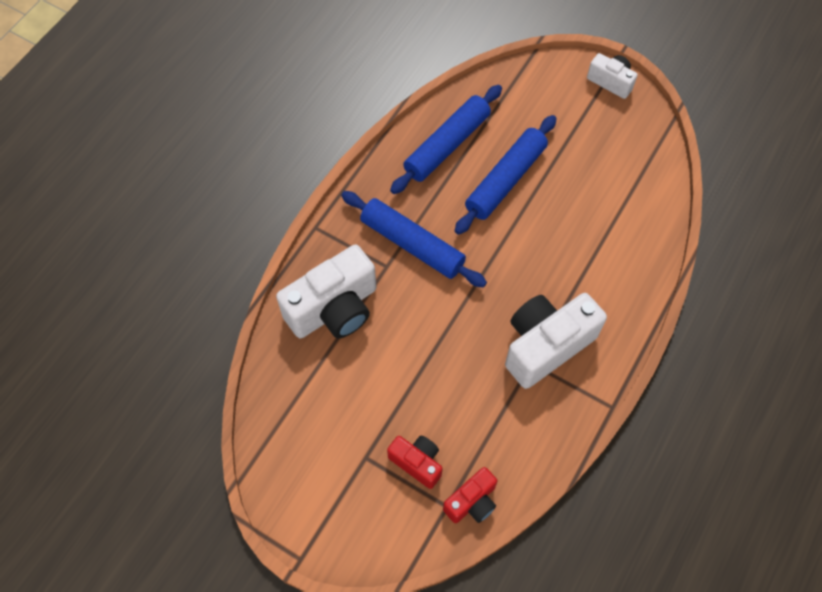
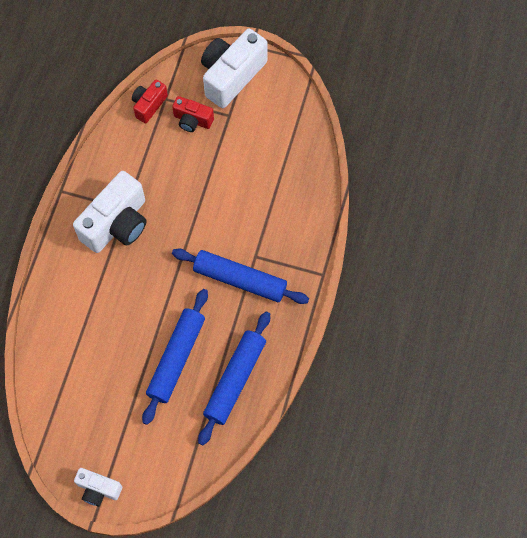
camera: 165 degrees right, 5 degrees up
(334, 309) = (285, 212): white camera -> white camera (231, 76)

